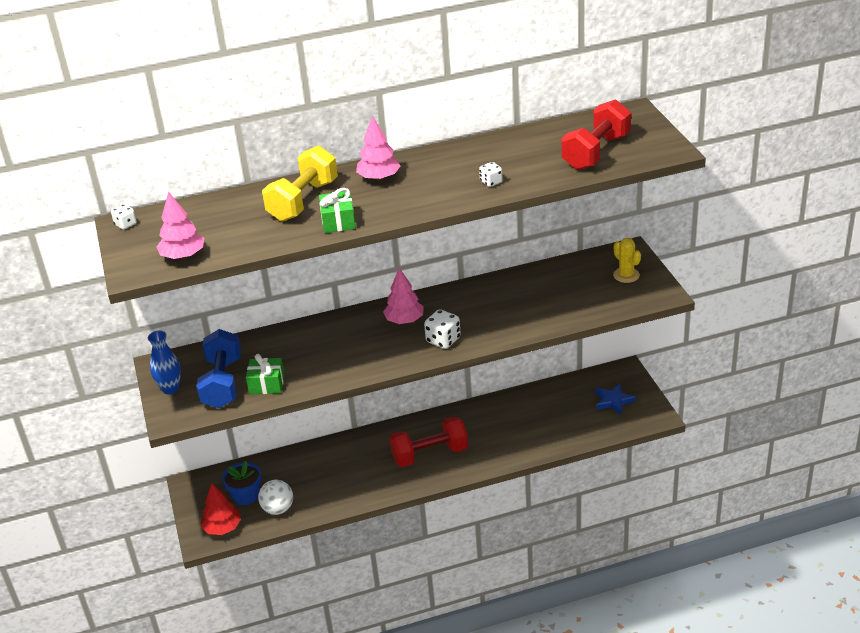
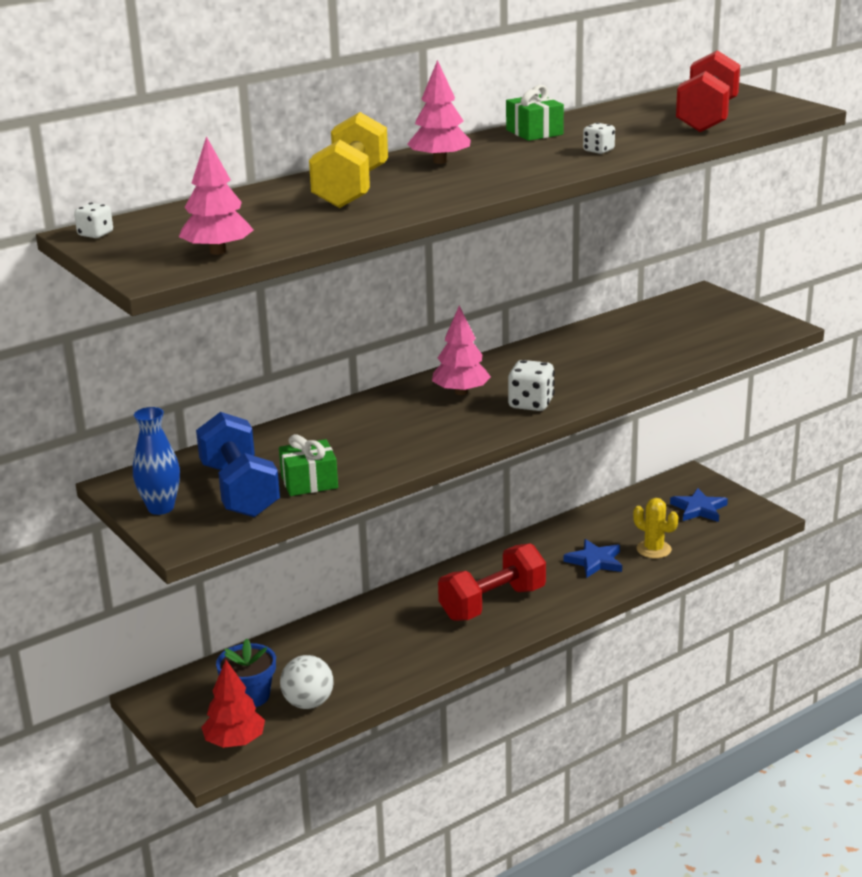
camera: 20 degrees left, 10 degrees down
(338, 221) = (422, 200): green gift -> green gift (534, 132)
(516, 433) = (595, 561): none -> blue star
(626, 275) = (719, 315): yellow cactus -> yellow cactus (654, 549)

